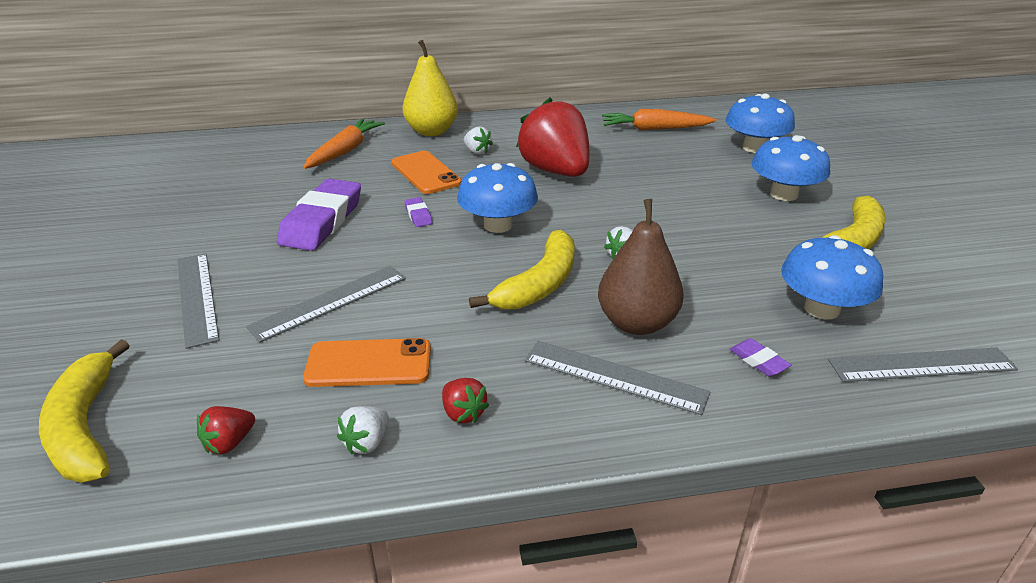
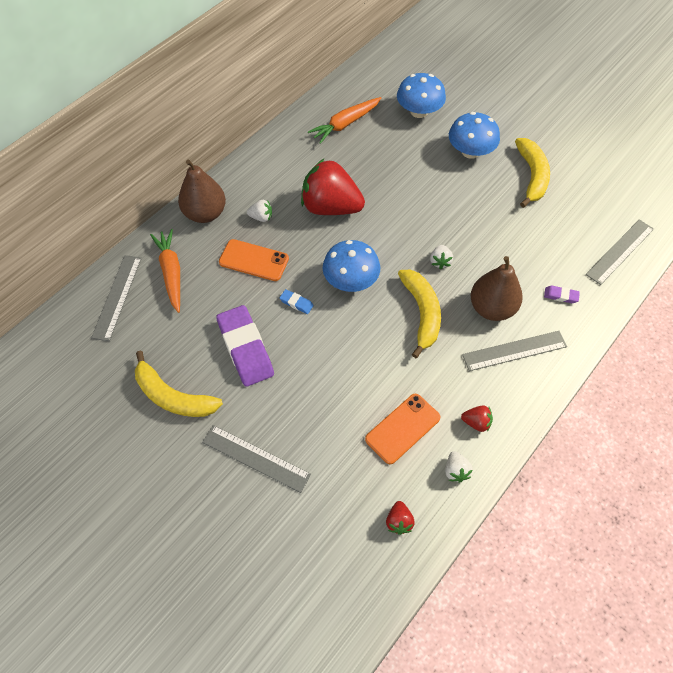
camera: 40 degrees left, 25 degrees up
(85, 427) = (321, 572): yellow banana -> yellow banana (173, 396)
(329, 302) = (333, 405): grey ruler -> grey ruler (117, 297)
(418, 215) = (296, 303): purple eraser -> blue eraser
(431, 131) = (205, 213): yellow pear -> brown pear
(821, 309) = (557, 239): blue mushroom -> none

